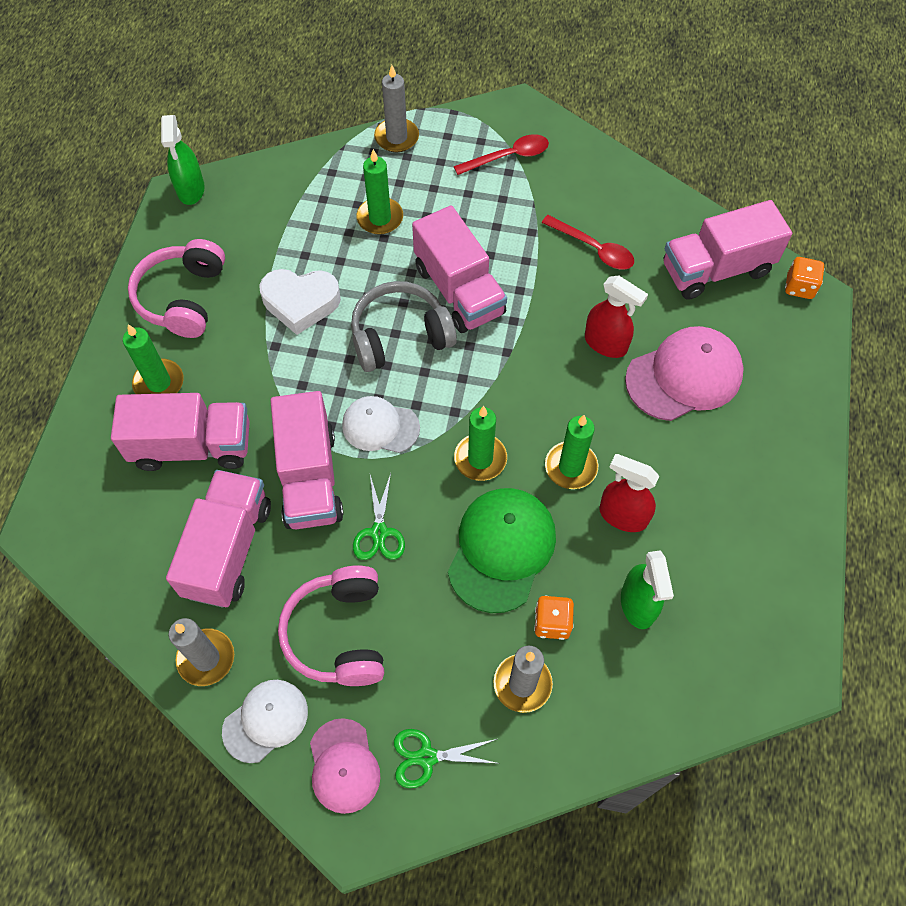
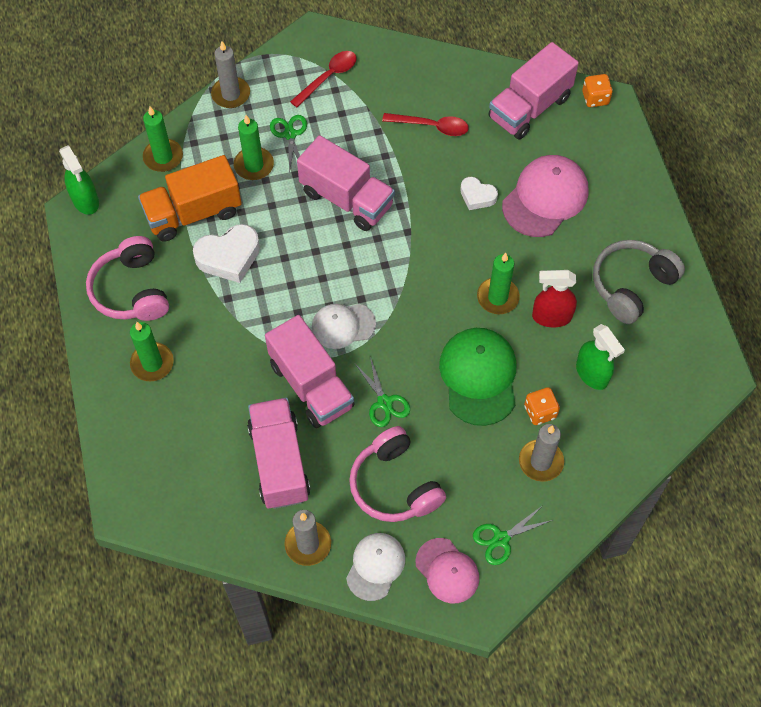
camera: 25 degrees left, 0 degrees up
(192, 446) = (207, 399): pink truck -> none
(290, 243) = (193, 213): none -> orange truck
(400, 336) = (321, 252): grey headphones -> grey headphones (631, 285)
(435, 200) = (290, 134): none -> green scissors
(480, 459) = (429, 318): green candle -> green candle (163, 157)
(606, 343) = (477, 196): red spray bottle -> white heart

